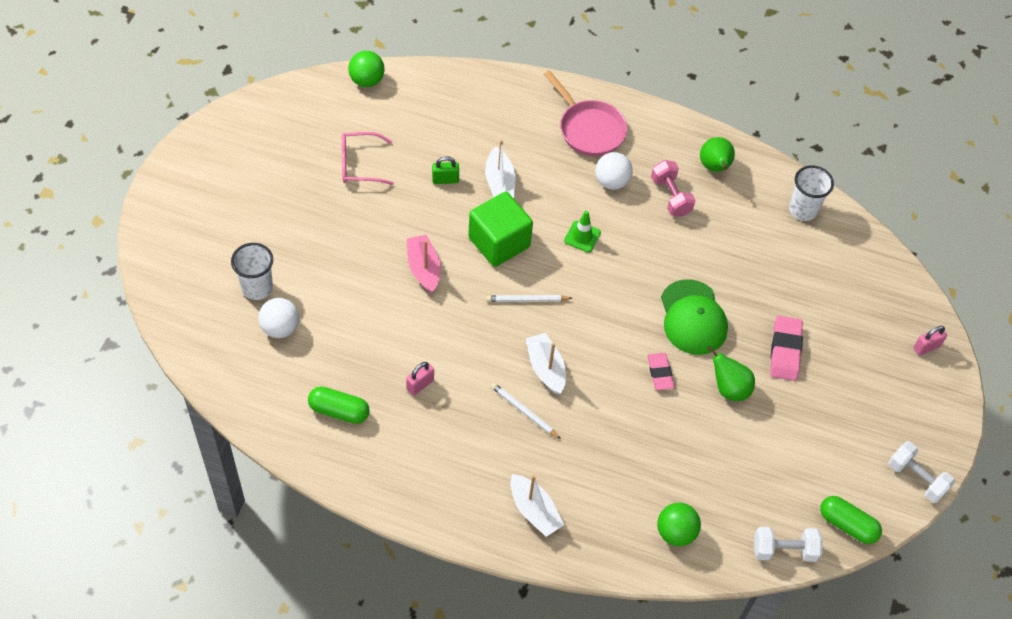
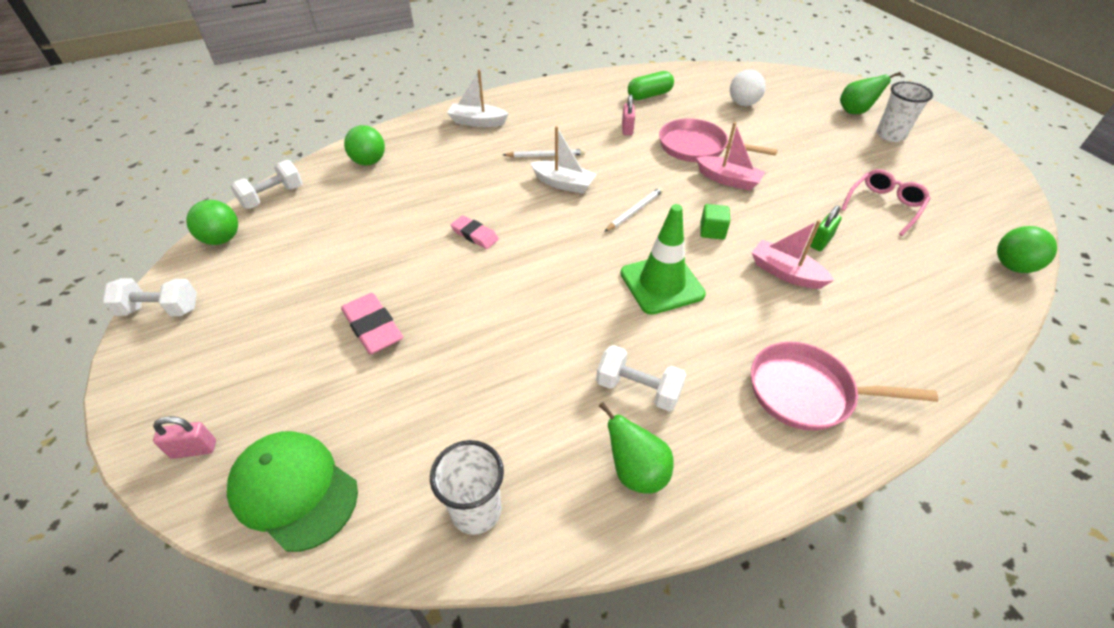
camera: 140 degrees right, 10 degrees down
(257, 288) = (789, 110): white cup -> white cup (890, 135)
(396, 316) = (697, 147): none -> pink pan
(499, 182) = (785, 273): white boat -> pink boat
(499, 242) = (712, 231): green cube -> green cube, size x0.47
(582, 236) = (661, 284): green traffic cone -> green traffic cone, size x1.83
(611, 182) = (708, 354): white ball -> none
(670, 196) = (638, 389): pink dumbbell -> white dumbbell
(693, 317) = (489, 292): green cap -> green cap (294, 490)
(729, 388) = (403, 262): green pear -> green pear (855, 111)
(847, 525) = (222, 239): green capsule -> green ball
(926, 347) = (194, 449): pink padlock -> pink padlock turned 60 degrees clockwise

